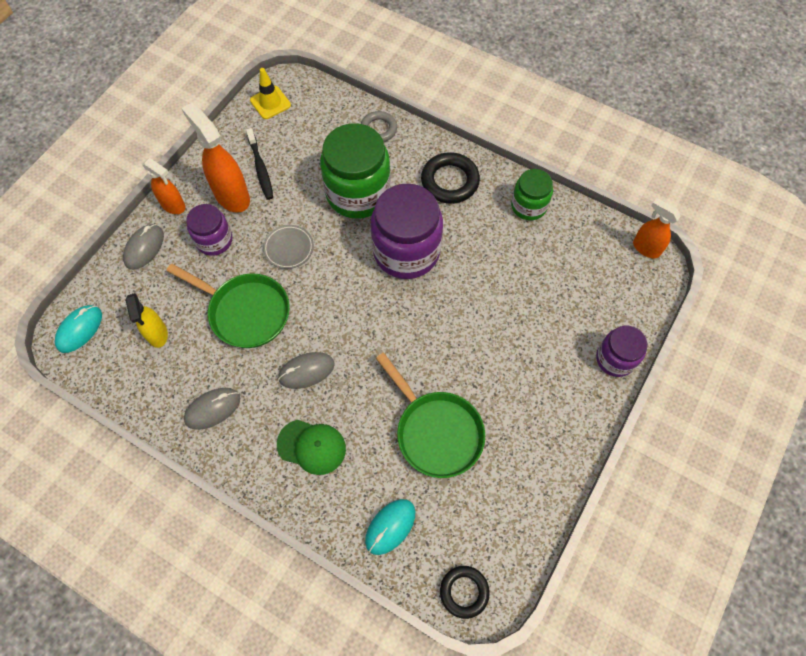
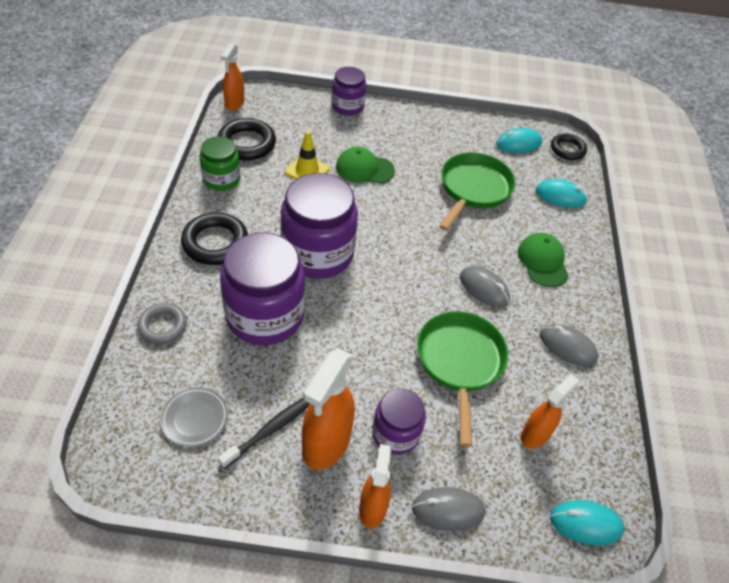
camera: 120 degrees left, 15 degrees down
(157, 334) = (535, 434): yellow spray bottle -> orange spray bottle
(270, 103) = (154, 467): yellow traffic cone -> yellow traffic cone (307, 170)
(289, 248) = (366, 353): grey plate -> grey plate (195, 418)
(358, 193) = (265, 315): green jar -> purple jar
(494, 531) = (518, 143): none -> turquoise mouse
(504, 334) = (364, 169): none -> green cap
(575, 240) = (247, 143): none -> black ring

